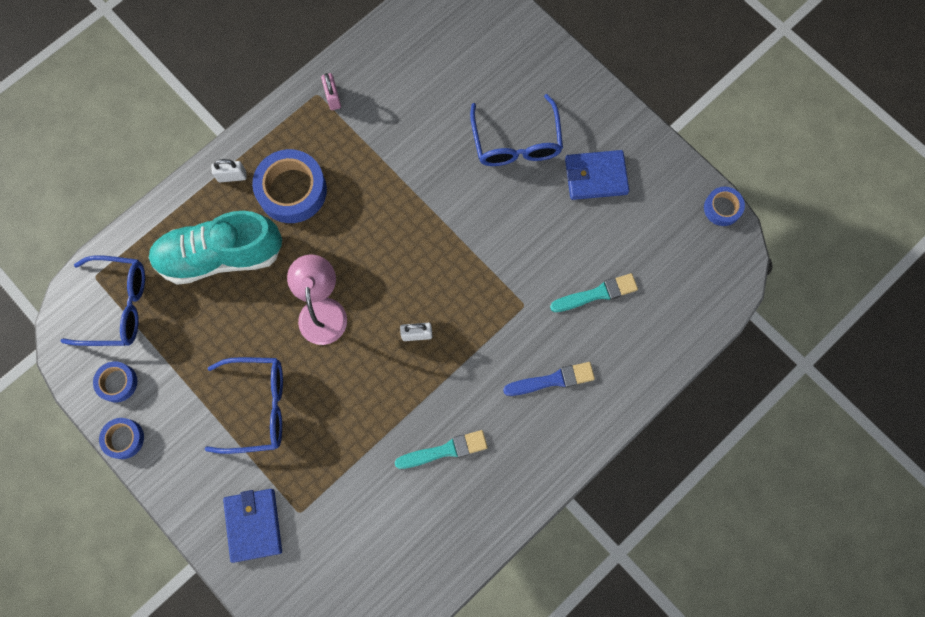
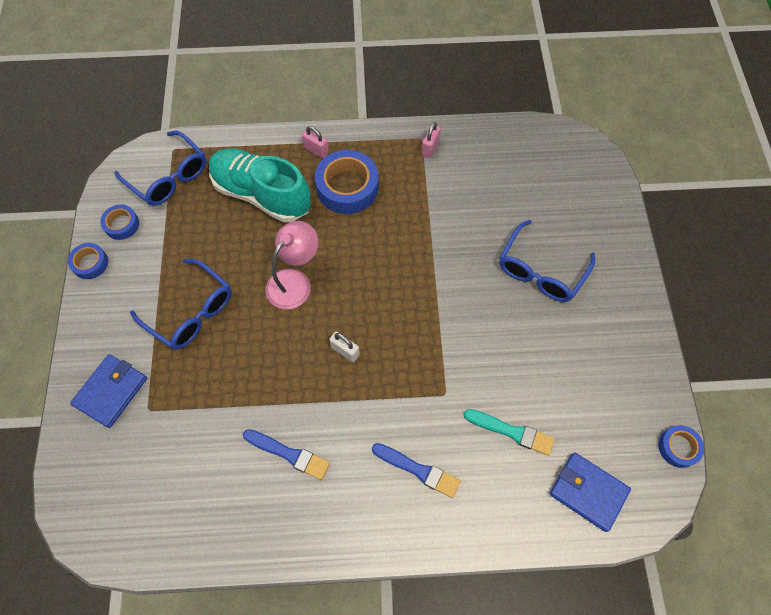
camera: 40 degrees right, 10 degrees down
(232, 176) = (316, 150): white padlock -> pink padlock
(444, 450) = (289, 454): turquoise brush -> blue brush
(596, 176) = (585, 341): blue wallet -> blue wallet (588, 492)

